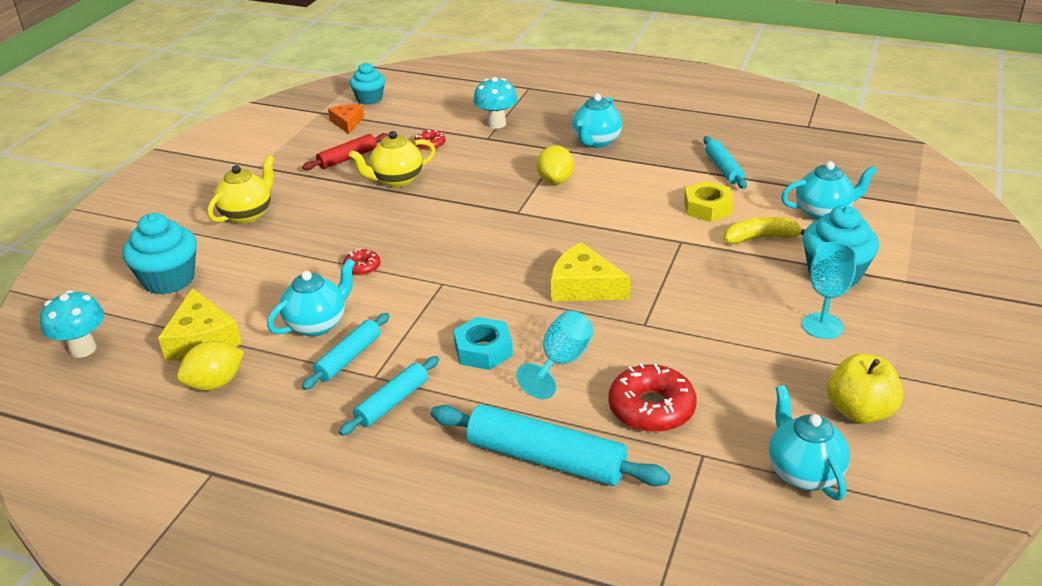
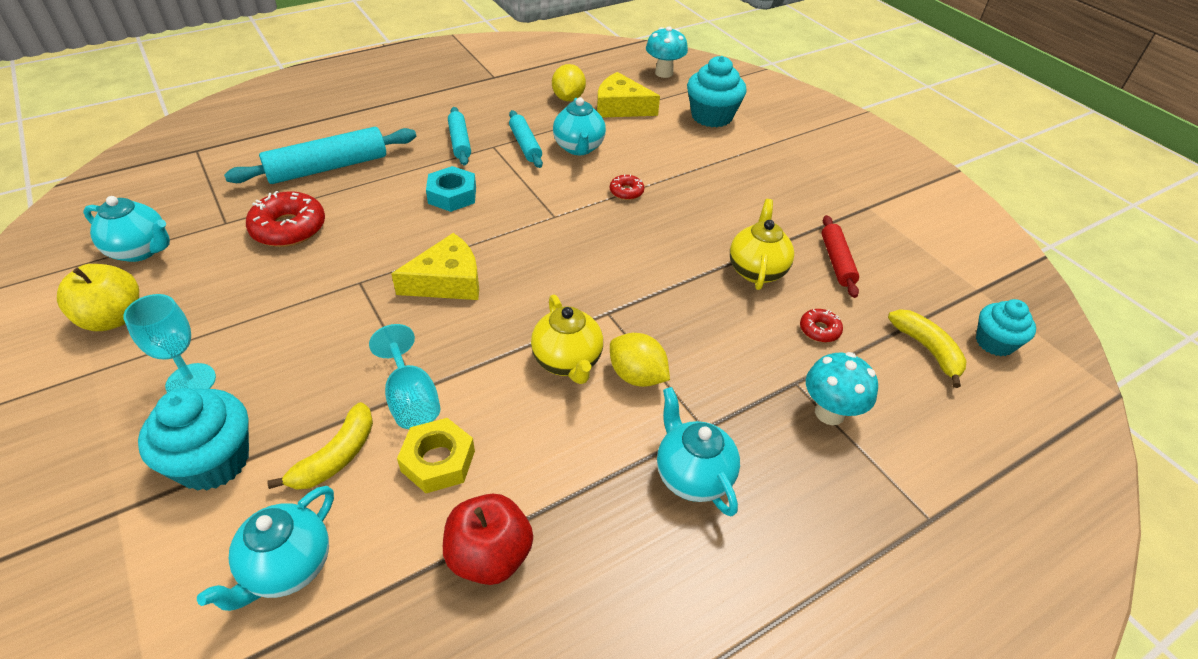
camera: 125 degrees right, 10 degrees up
(247, 214) = (776, 173): yellow teapot -> yellow teapot (567, 362)
(347, 123) = (931, 297): orange cheese -> none
(403, 113) = (927, 349): none -> yellow banana
(561, 362) = (388, 219): turquoise goblet -> turquoise goblet (411, 399)
(723, 169) = (490, 556): turquoise rolling pin -> red apple

